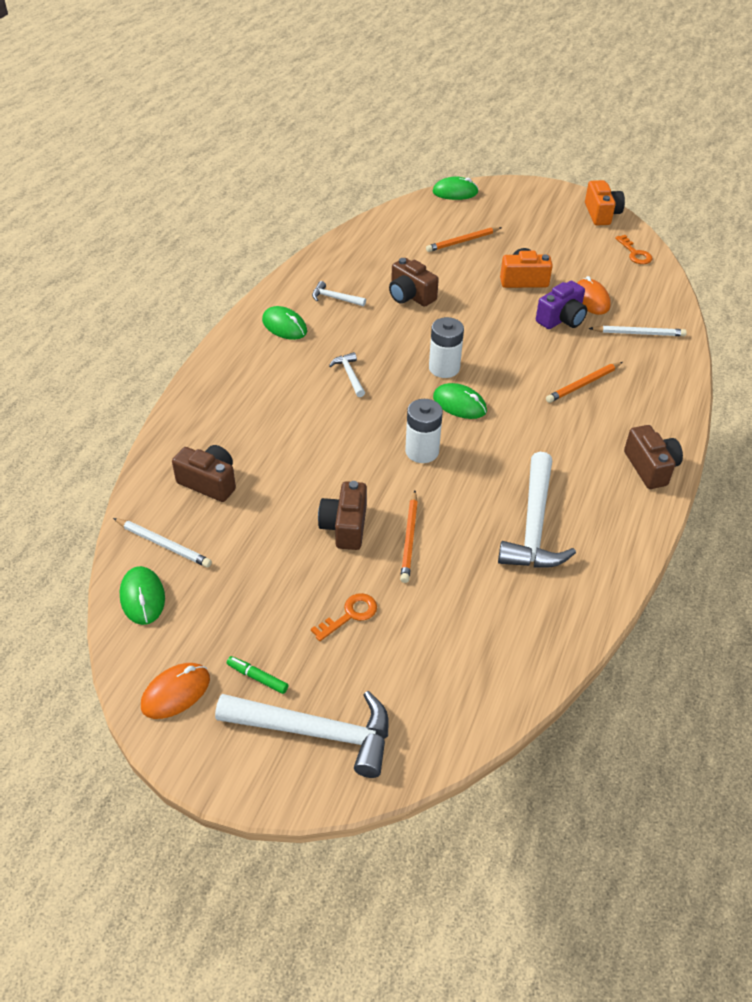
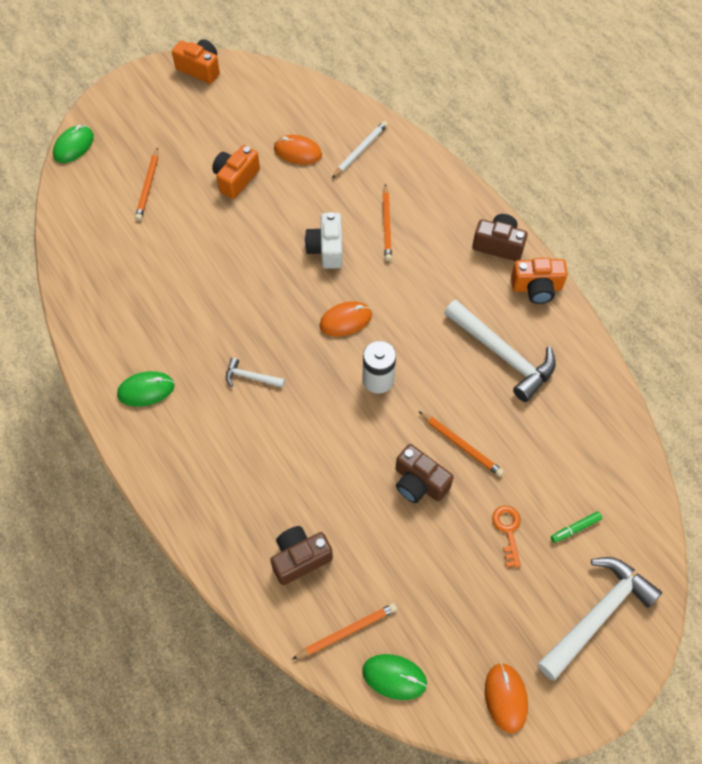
camera: 55 degrees left, 15 degrees up
(163, 544) = (347, 631): white pencil -> orange pencil
(257, 678) = (527, 629): green marker -> green marker (575, 528)
(335, 298) = (141, 329): white hammer -> none
(410, 296) = (187, 270): brown camera -> none
(444, 368) = (296, 304): white battery -> none
(459, 404) = (345, 320): green mouse -> orange mouse
(516, 360) = (326, 249): none -> white camera
(561, 319) = (304, 187): purple camera -> none
(635, 253) = (268, 84): orange key -> none
(635, 517) = (536, 288): none -> orange camera

